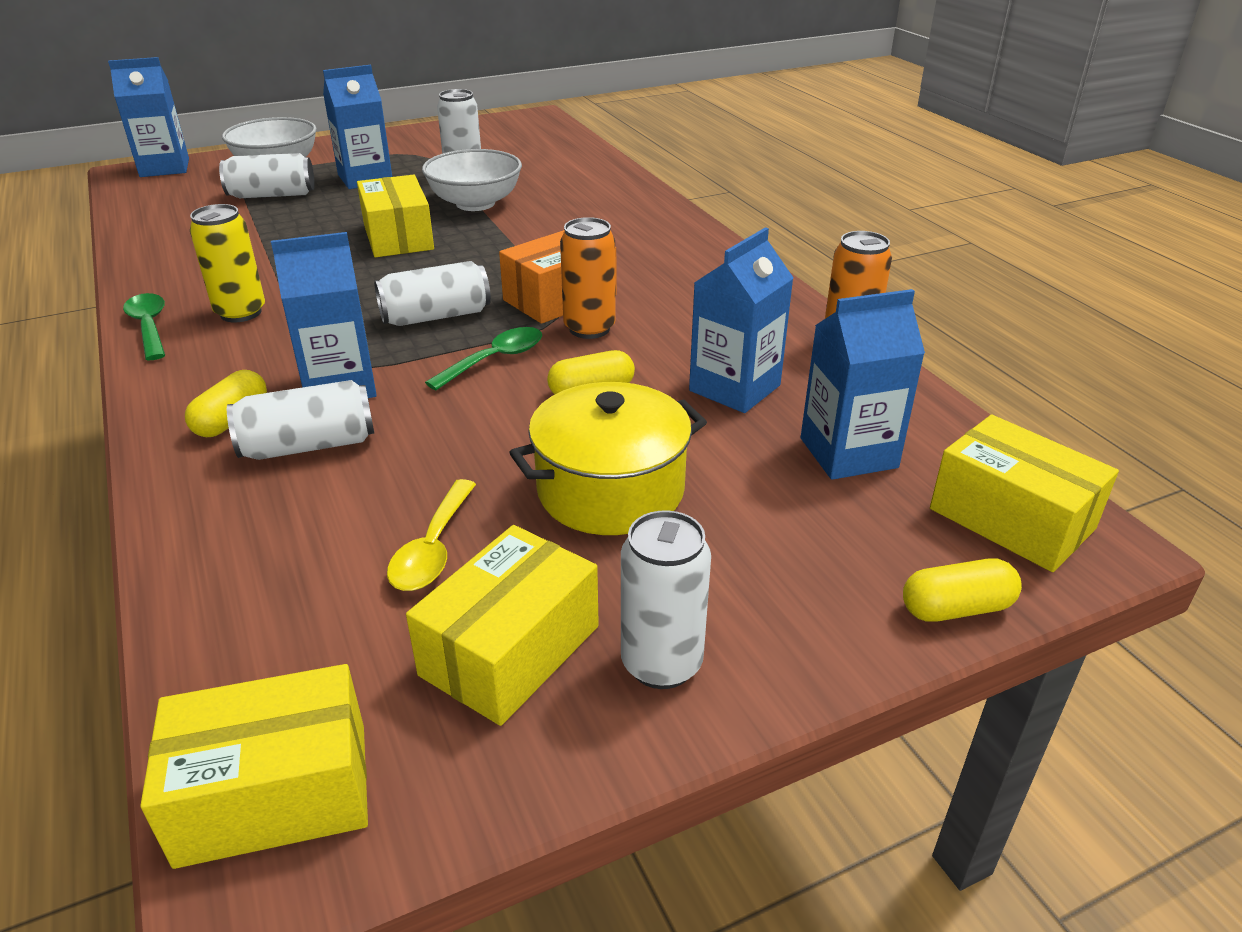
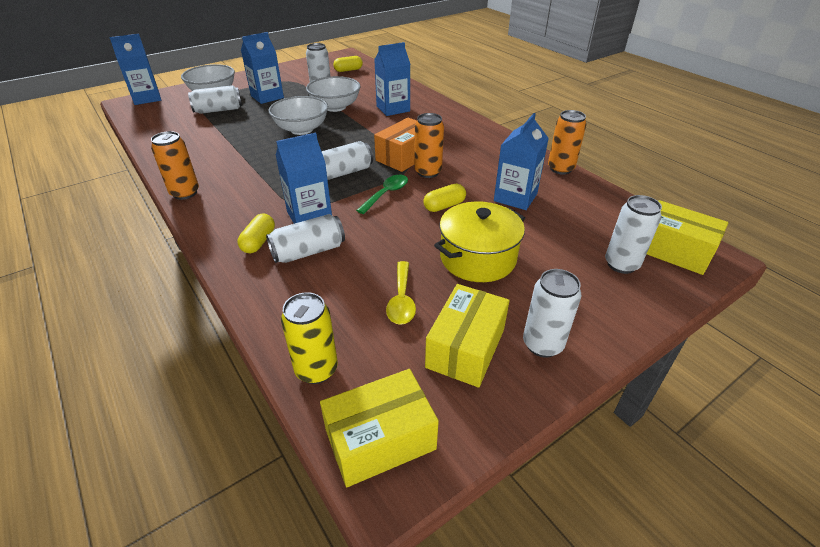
camera: 10 degrees left, 5 degrees up
(149, 326) = (185, 193): green spoon -> orange can
(240, 313) = (234, 180): yellow can -> yellow can (316, 369)
(398, 237) = (301, 129): yellow box -> white bowl
(848, 453) = (584, 225): blue carton -> blue carton (393, 109)
(889, 533) = (621, 264): none -> white can
(956, 608) = (667, 298): yellow capsule -> yellow capsule (348, 70)

